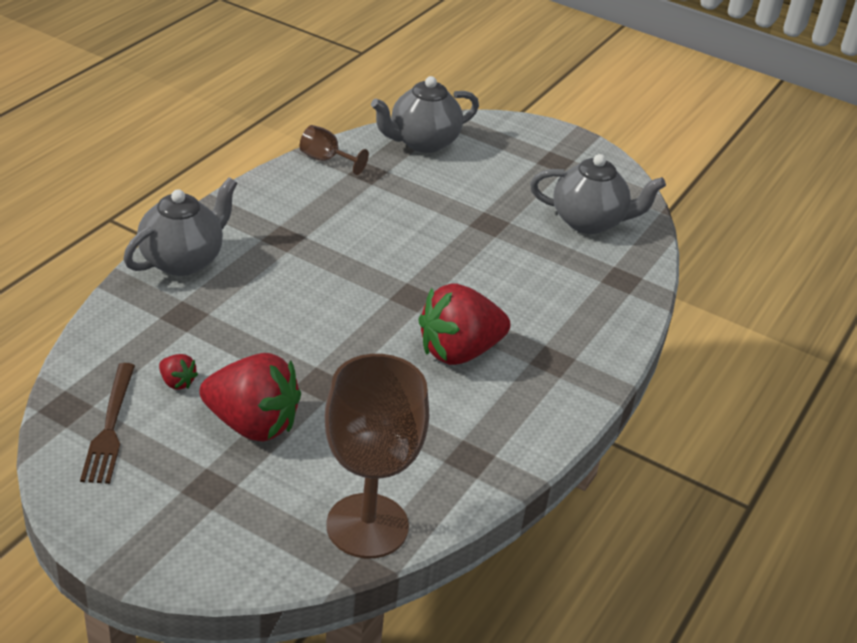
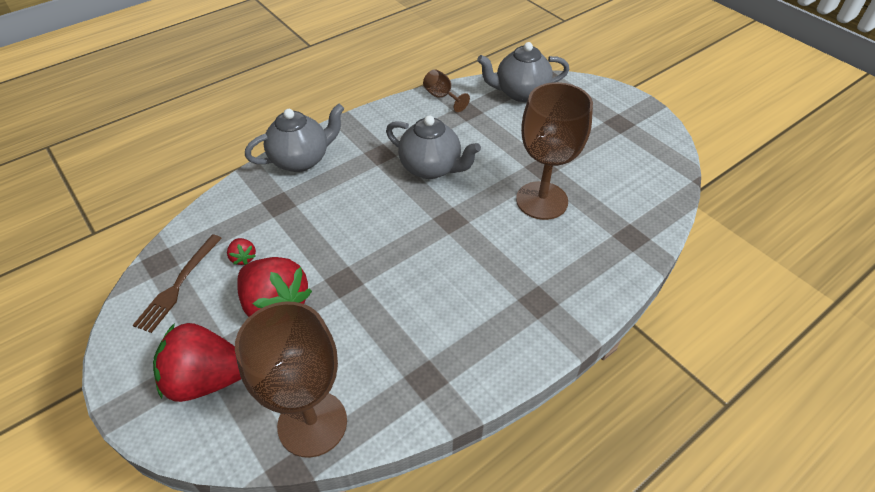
camera: 25 degrees right, 10 degrees up
(459, 351) = (464, 276): red strawberry -> red strawberry (207, 379)
(507, 258) = (541, 200): none -> brown goblet
(589, 222) = (625, 179): grey teapot -> grey teapot (431, 168)

